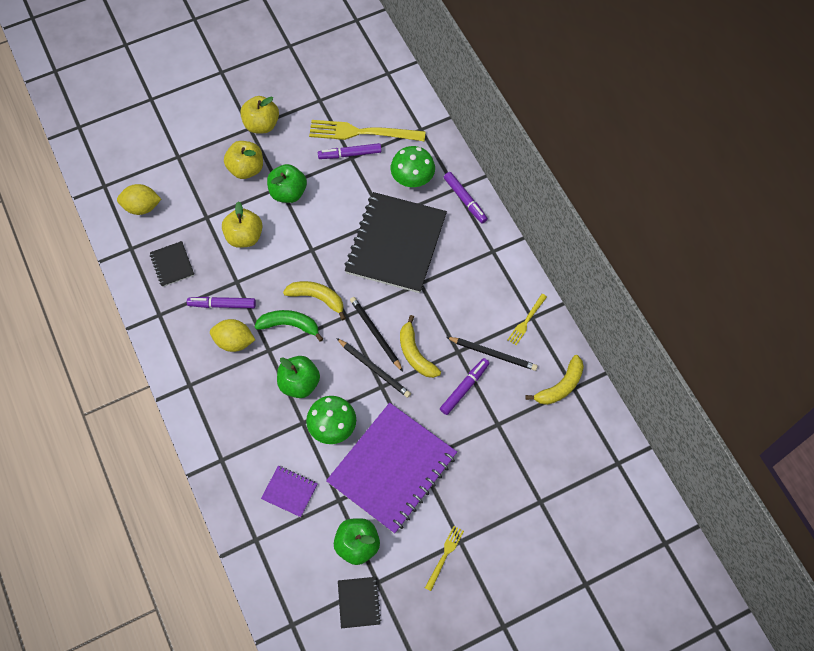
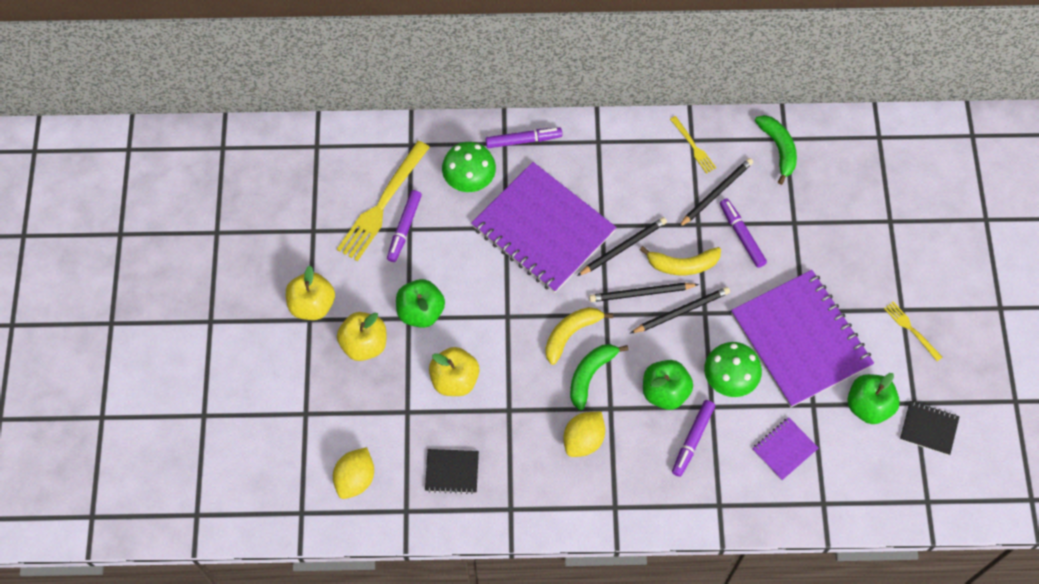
camera: 65 degrees left, 0 degrees up
(222, 304) = (531, 436): purple marker -> purple marker (692, 440)
(395, 244) = (543, 229): black notebook -> purple notebook
(409, 305) = (623, 247): none -> black pencil
(560, 386) = (778, 149): yellow banana -> green banana

